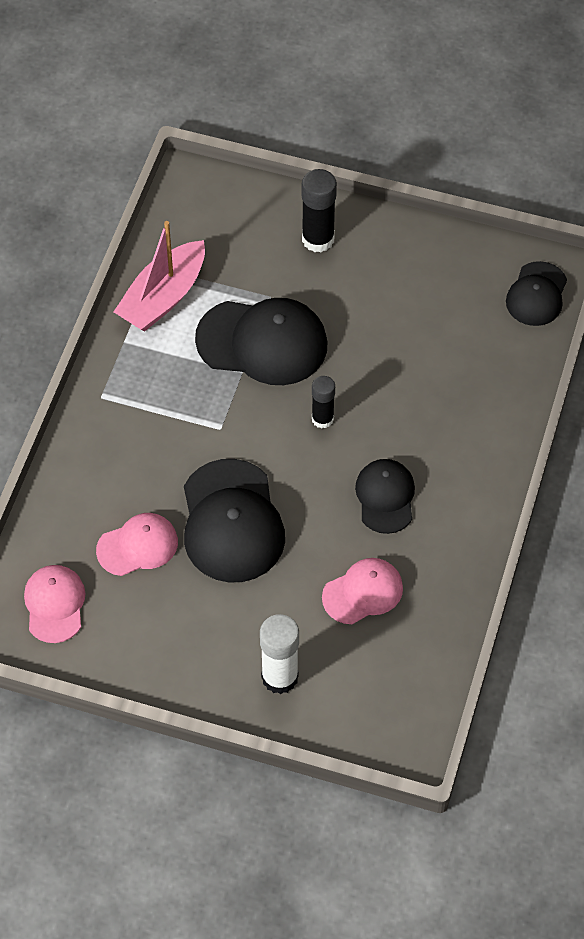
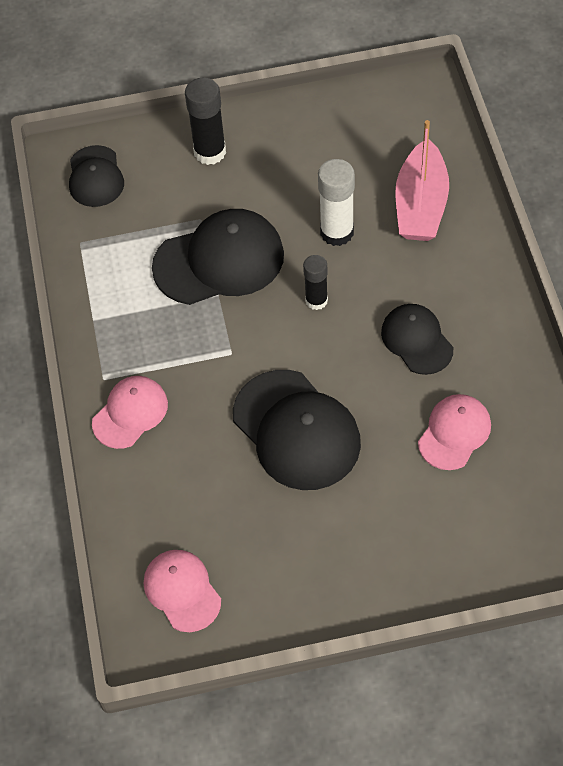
camera: 25 degrees left, 0 degrees up
(138, 546) = (225, 496): pink cap -> pink cap (130, 413)
(163, 297) = (104, 264): pink boat -> pink boat (421, 205)
(279, 677) = (433, 547): white glue stick -> white glue stick (337, 232)
(536, 294) = (426, 112): black cap -> black cap (95, 177)

